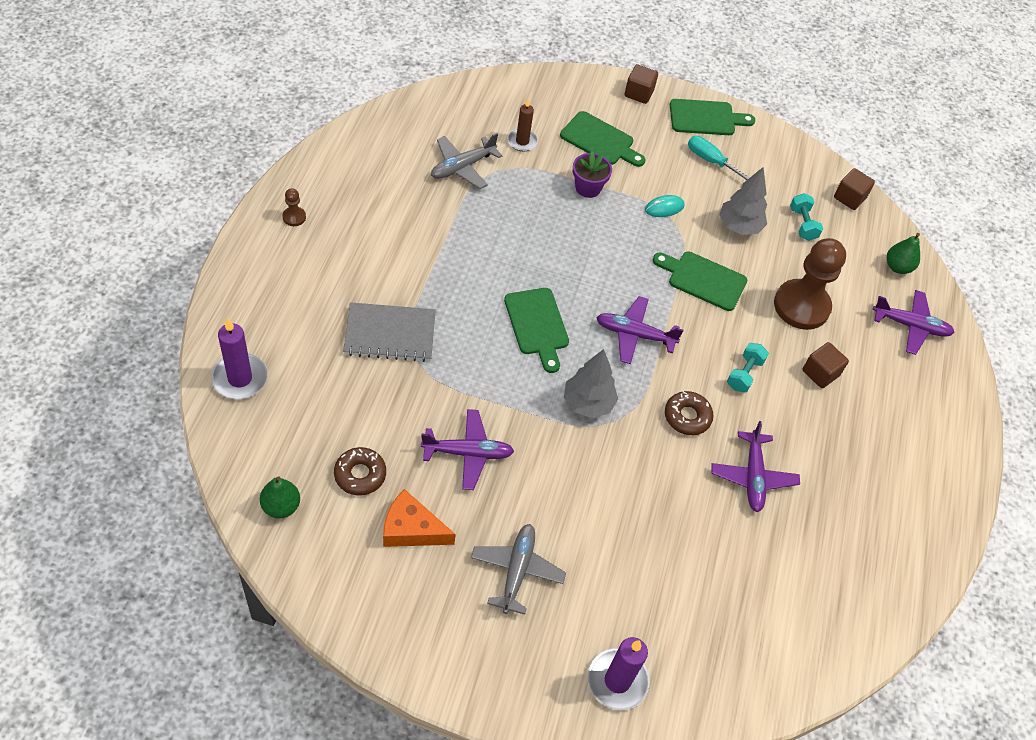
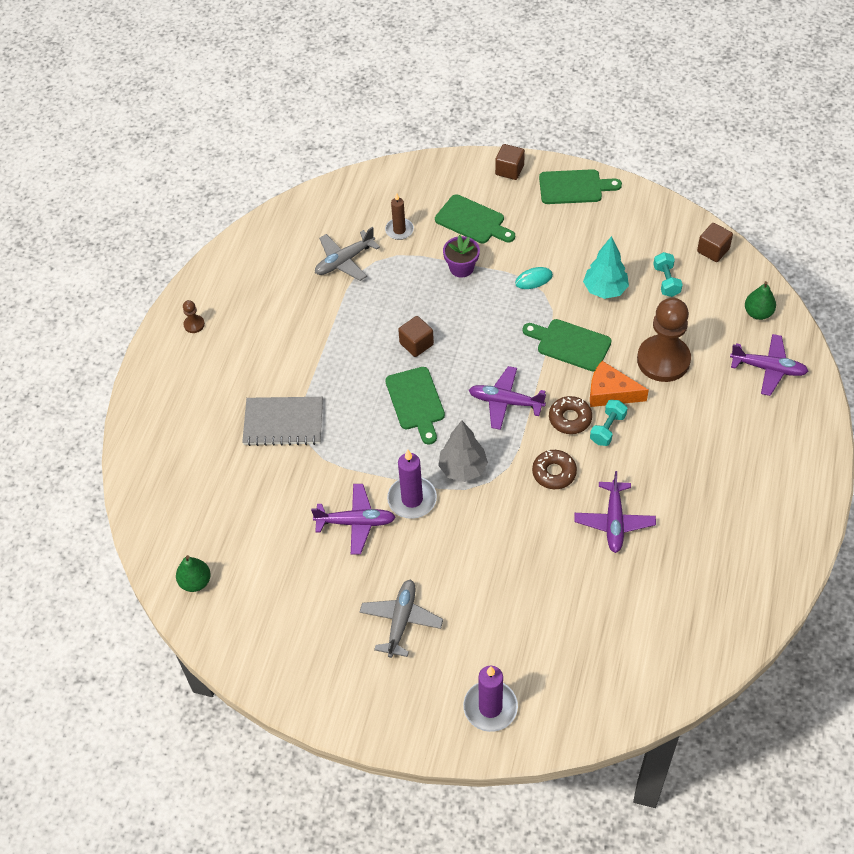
camera: 10 degrees right, 0 degrees up
(240, 378) = (154, 474): purple candle -> purple candle (412, 499)
(360, 474) = (262, 549): brown donut -> brown donut (570, 418)
(411, 529) = (308, 592): orange cheese -> orange cheese (610, 392)
(711, 161) = (579, 229): turquoise screwdriver -> none
(739, 226) = (605, 290): grey tree -> turquoise tree
(820, 373) = (680, 421): brown cube -> brown cube (416, 344)

